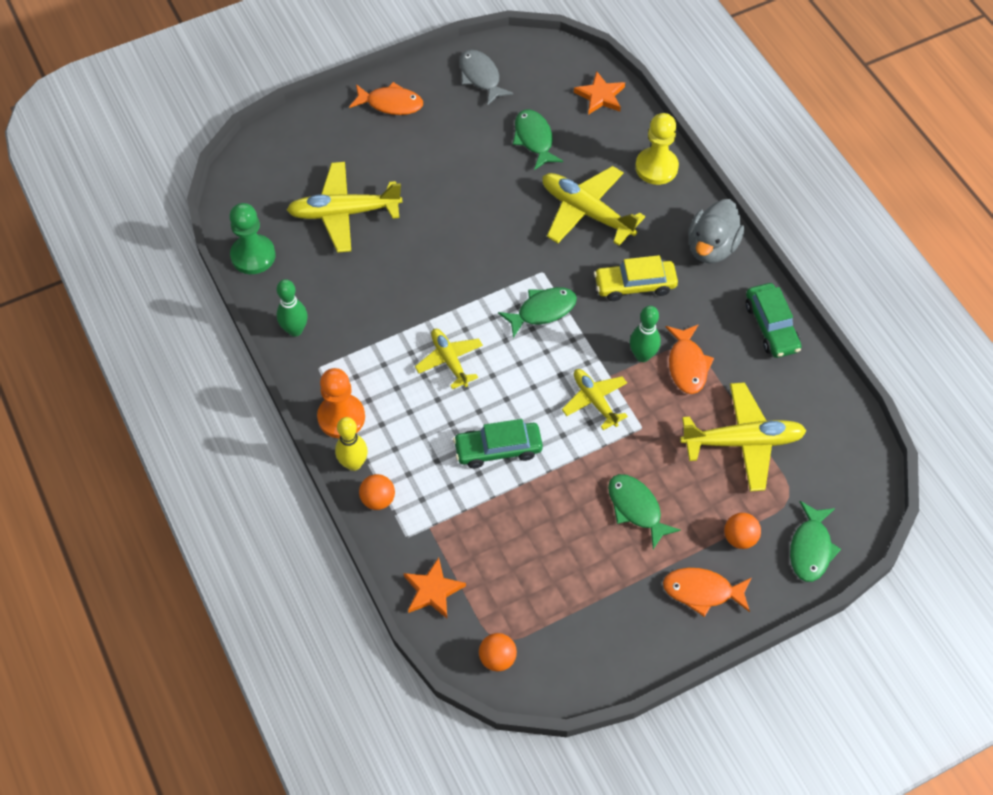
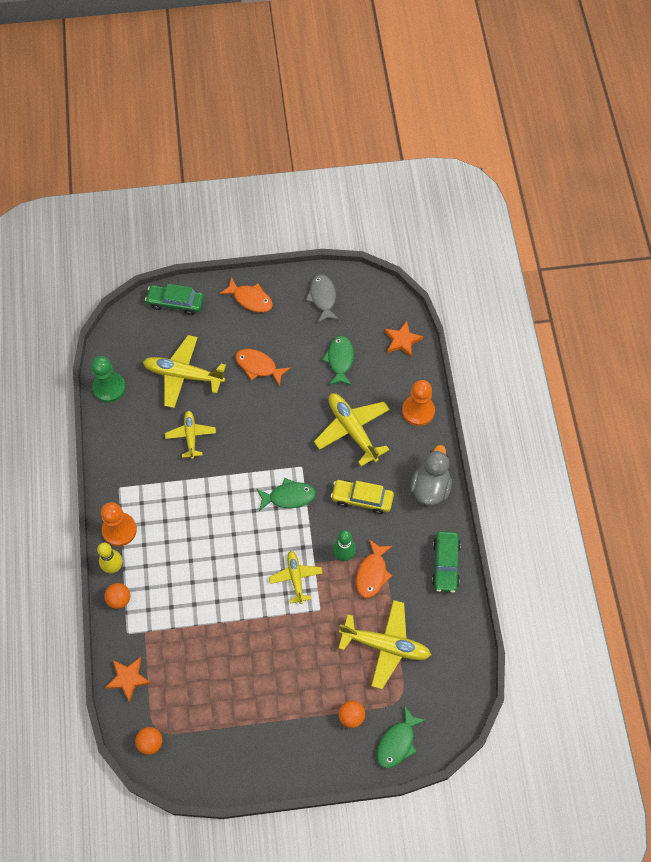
camera: 20 degrees right, 5 degrees up
(295, 330) = (115, 454): green bowling pin -> none
(449, 360) = (209, 513): yellow plane -> yellow plane (191, 436)
(498, 449) = (214, 591): green car -> green car (175, 303)
(636, 508) = (289, 669): green fish -> none
(656, 167) = (418, 411): yellow pawn -> orange pawn
(702, 591) = (308, 746): orange fish -> orange fish (258, 366)
(712, 247) = (430, 487): grey duck -> grey duck turned 150 degrees clockwise

